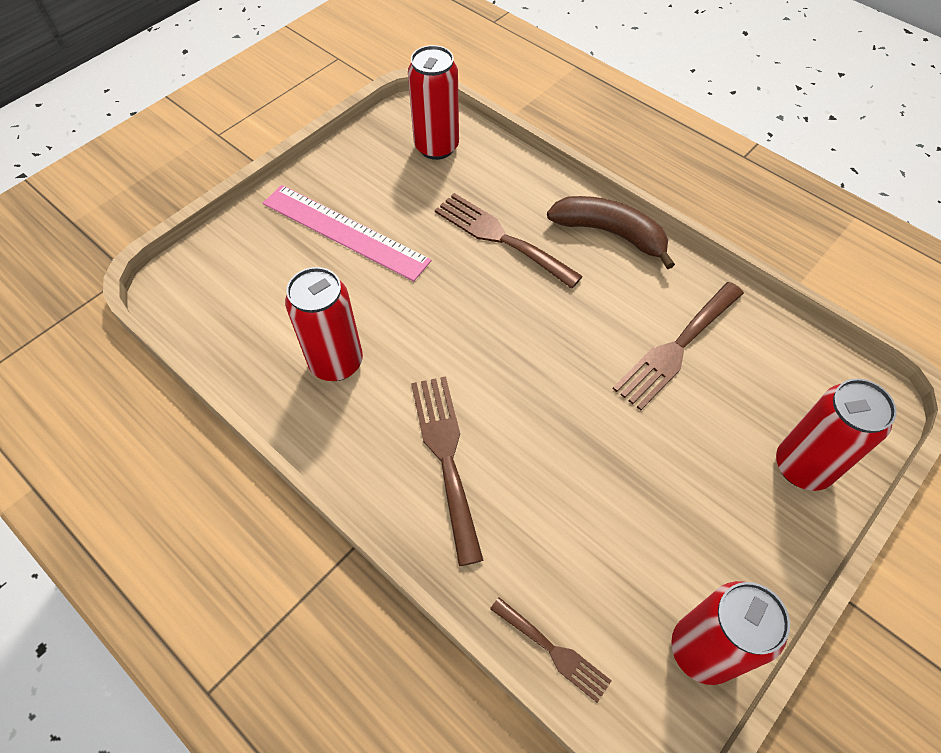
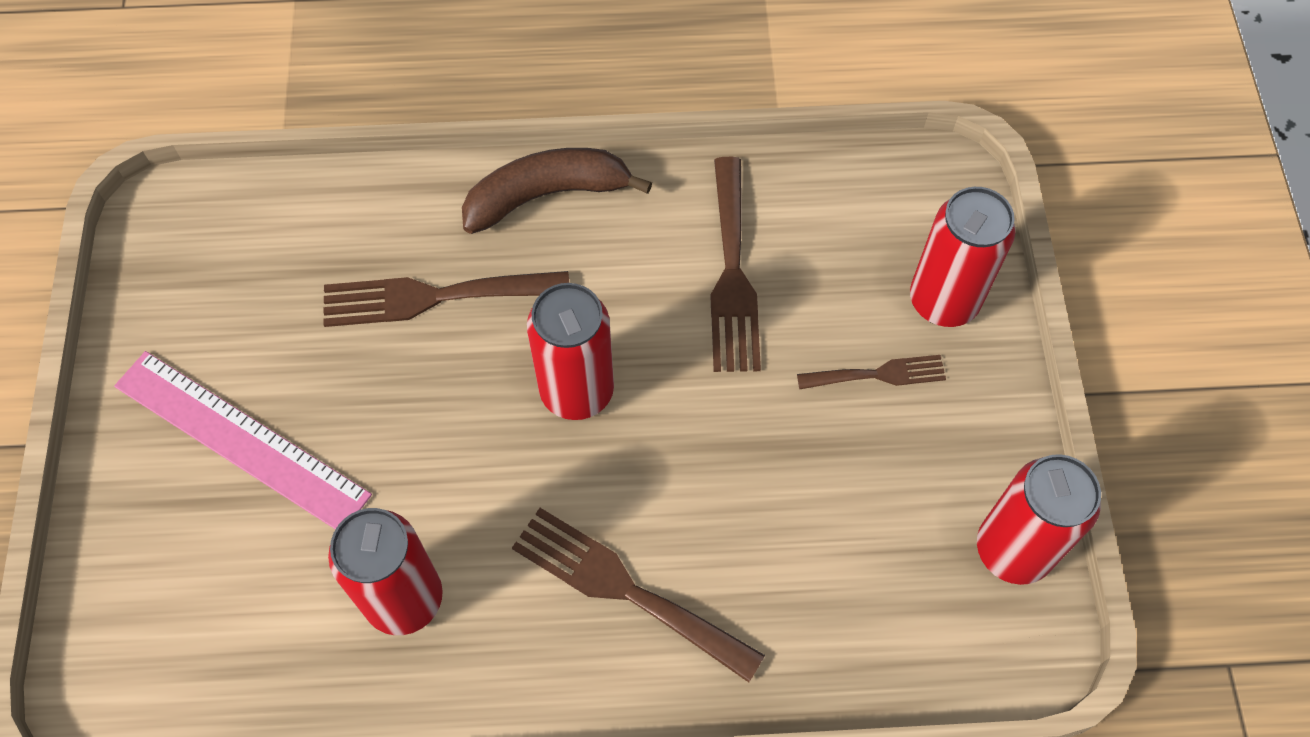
camera: 45 degrees left, 5 degrees up
(345, 231) = (241, 439): pink ruler -> pink ruler turned 45 degrees clockwise
(436, 147) = (238, 241): red can -> red can (577, 391)
(554, 651) = (902, 674): brown fork -> brown fork (878, 374)

